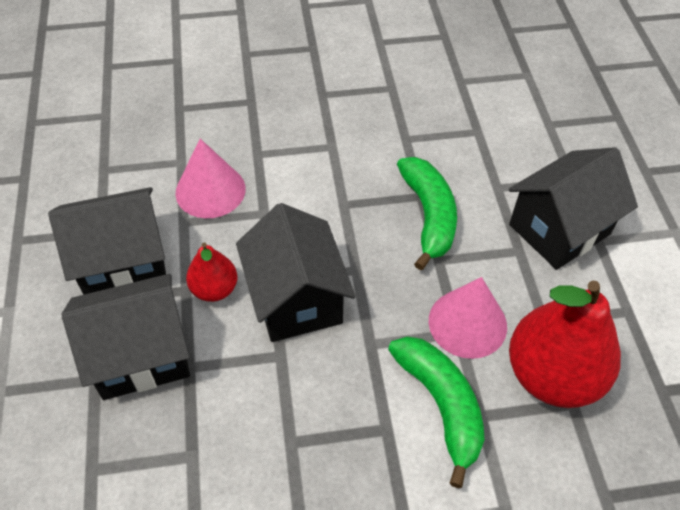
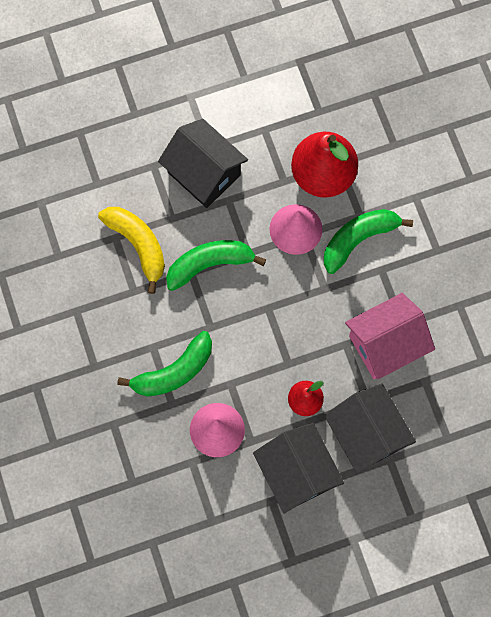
camera: 100 degrees left, 20 degrees up
(265, 410) = (386, 344): none -> pink house
(295, 161) = (174, 372): none -> green banana
(296, 299) = (301, 343): black house -> none
(465, 150) = (138, 245): none -> yellow banana

